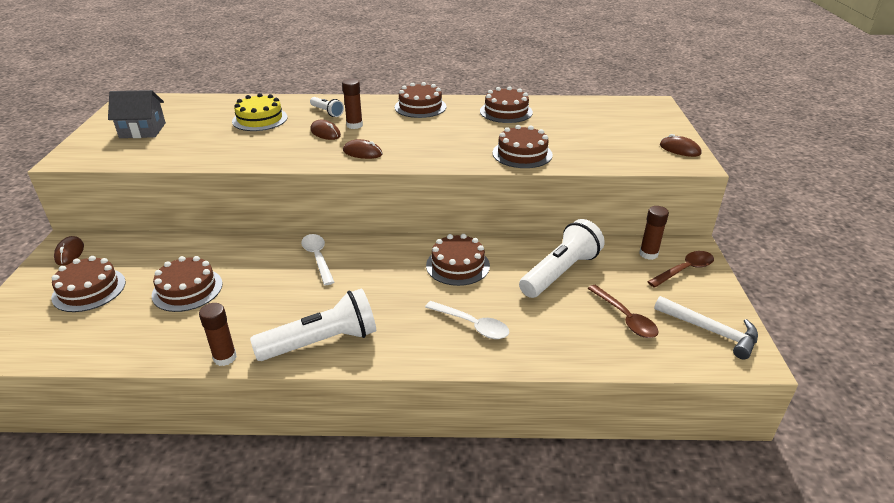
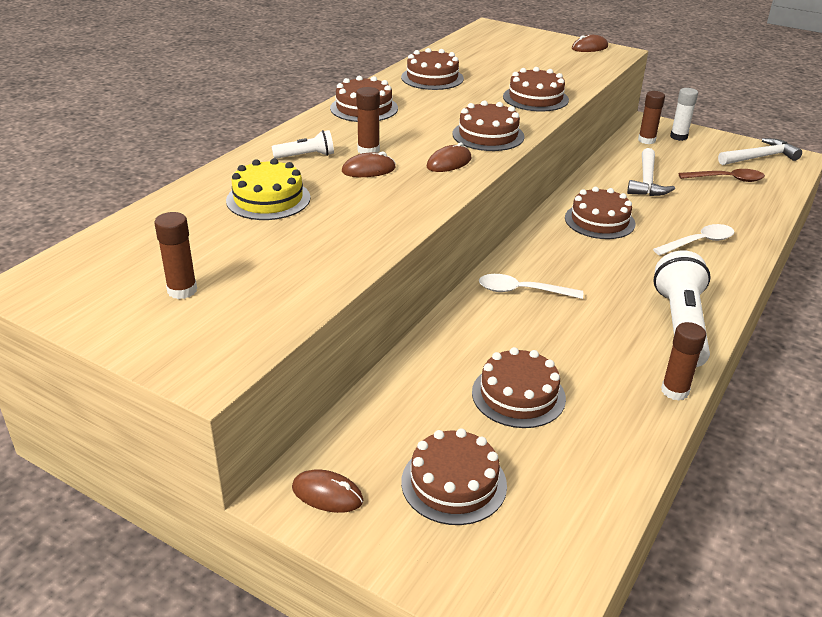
camera: 60 degrees left, 0 degrees up
(142, 130) = (182, 290): grey house -> brown glue stick
(425, 154) = (488, 135): none -> brown cake
(560, 272) = (647, 181): white flashlight -> white hammer
(684, 270) = (678, 137): brown spoon -> white glue stick

